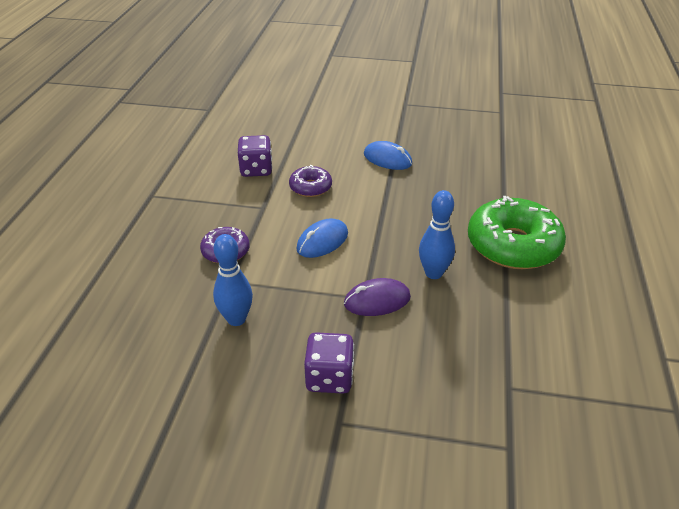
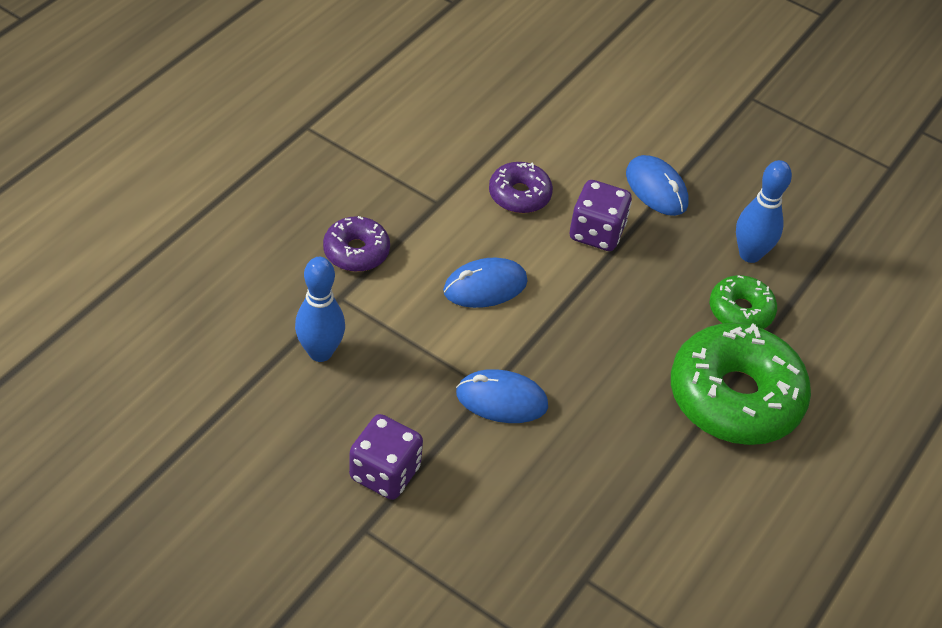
camera: 20 degrees right, 10 degrees up
(256, 169) = (463, 136): purple dice -> purple dice (596, 232)
(377, 300) = (501, 399): purple mouse -> blue mouse
(433, 273) = (598, 392): blue bowling pin -> blue bowling pin (750, 254)
(480, 201) = (740, 311): none -> green donut

